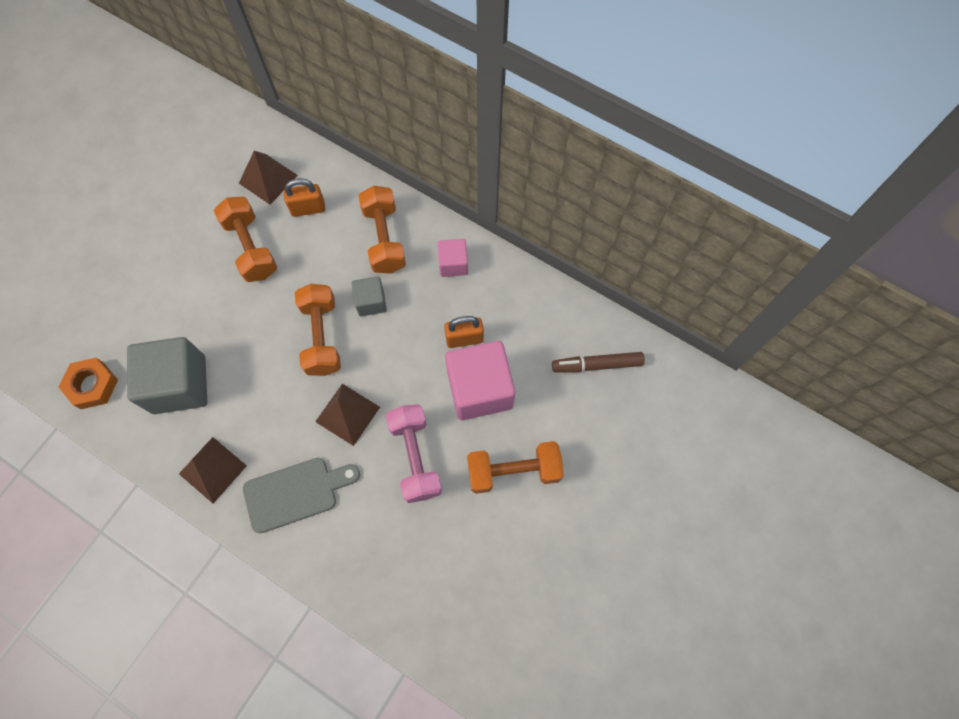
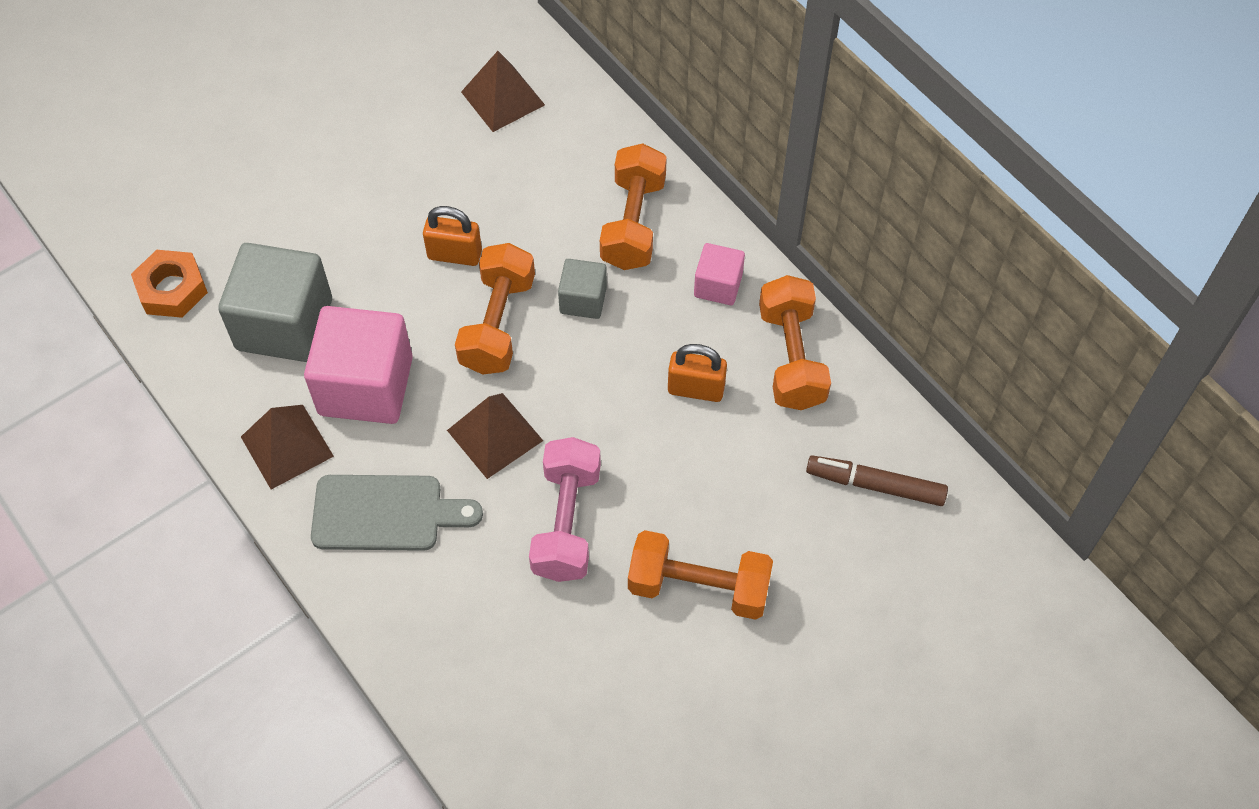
camera: 20 degrees right, 10 degrees down
(251, 248) = (446, 180): orange dumbbell -> orange dumbbell (791, 357)
(308, 208) = (543, 152): orange padlock -> orange padlock (454, 254)
(479, 389) = (692, 463): pink cube -> pink cube (366, 386)

